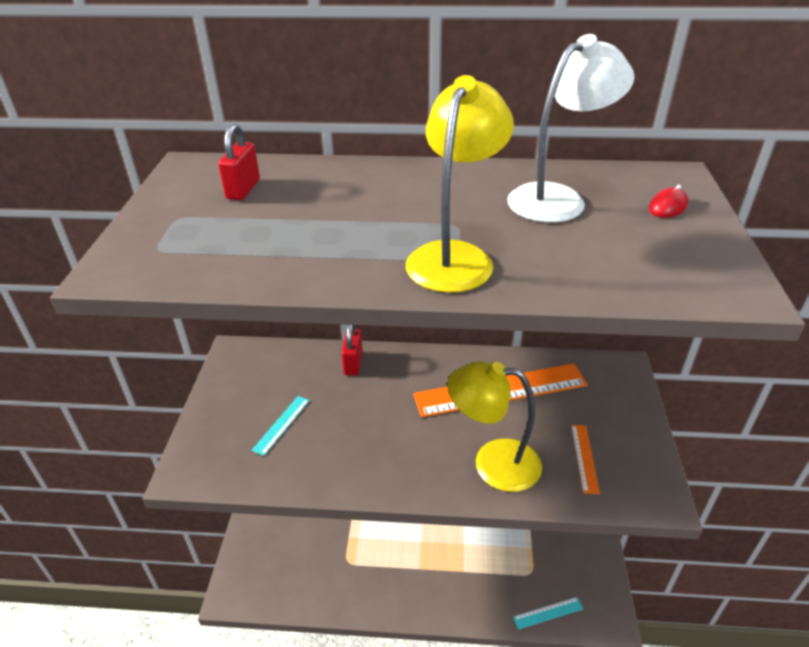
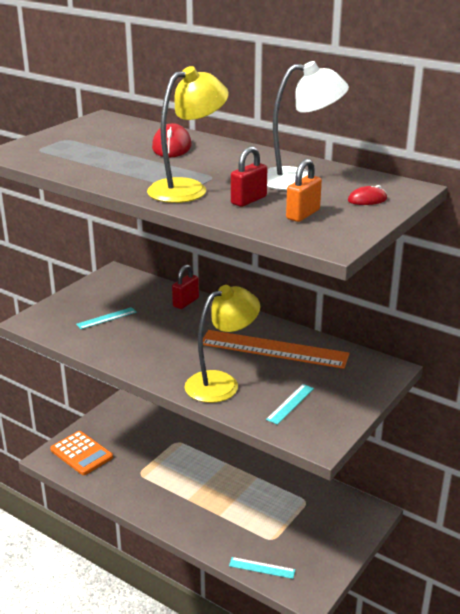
camera: 30 degrees right, 10 degrees down
(243, 189) = (117, 134): red padlock -> red padlock (248, 200)
(265, 569) = (81, 453): none -> orange calculator
(342, 190) = (171, 147): none -> red mouse
(493, 463) = (221, 383): yellow lamp -> yellow lamp turned 105 degrees clockwise
(584, 458) = (290, 404): orange ruler -> turquoise ruler
(641, 254) = (303, 214): none -> orange padlock

